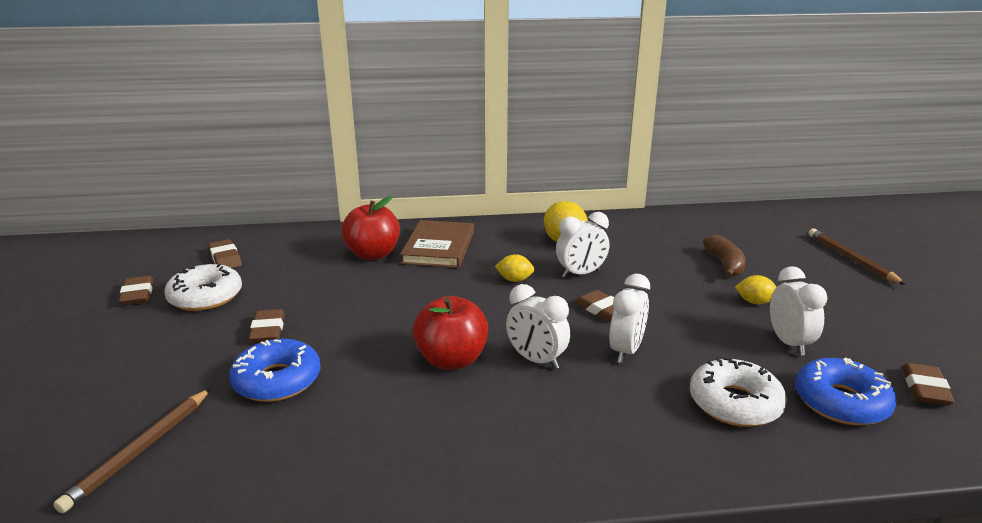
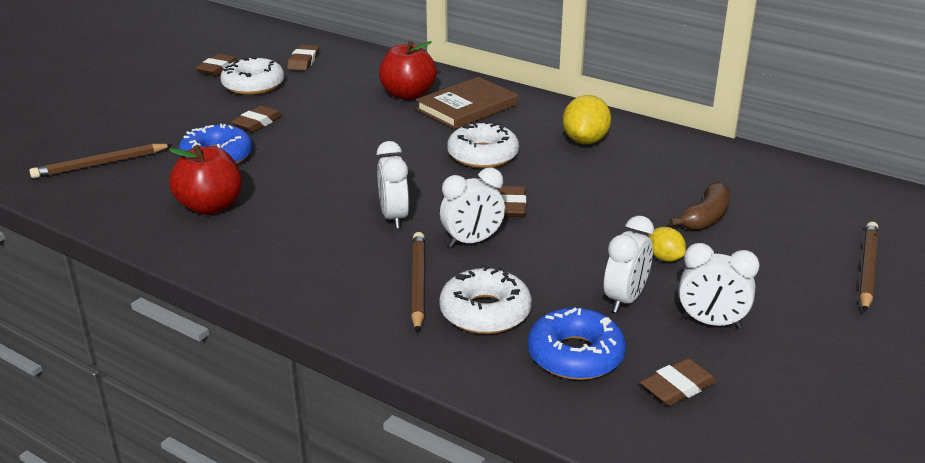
camera: 40 degrees right, 5 degrees up
(451, 360) = (338, 191): red apple -> red apple (210, 207)
(514, 280) = (483, 155): yellow lemon -> white donut
(581, 274) = (548, 172): white clock -> white clock (711, 323)
(651, 407) = (418, 283): none -> brown pencil

